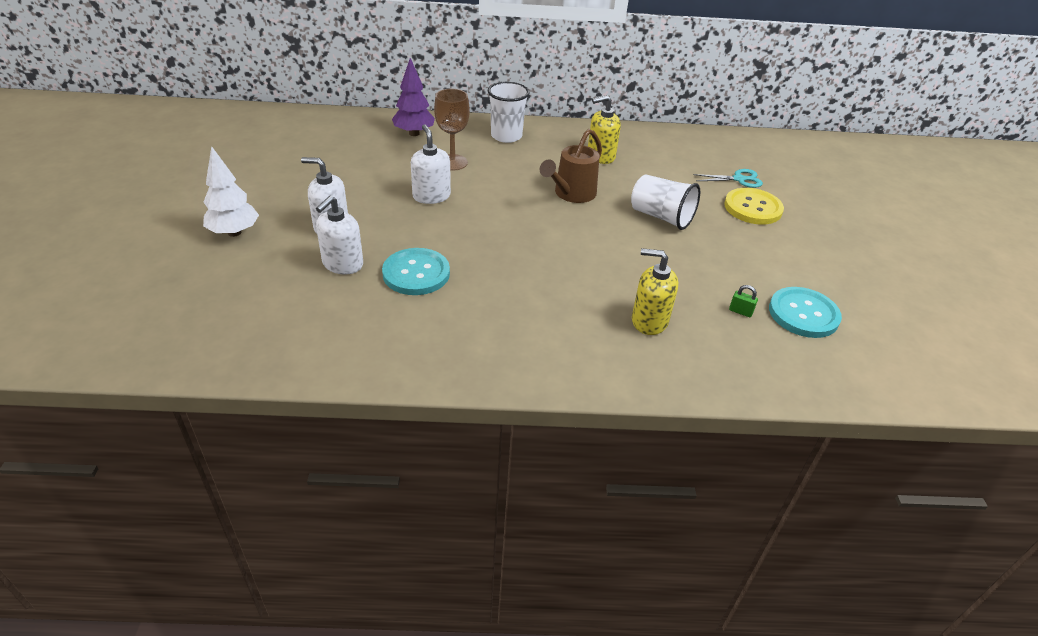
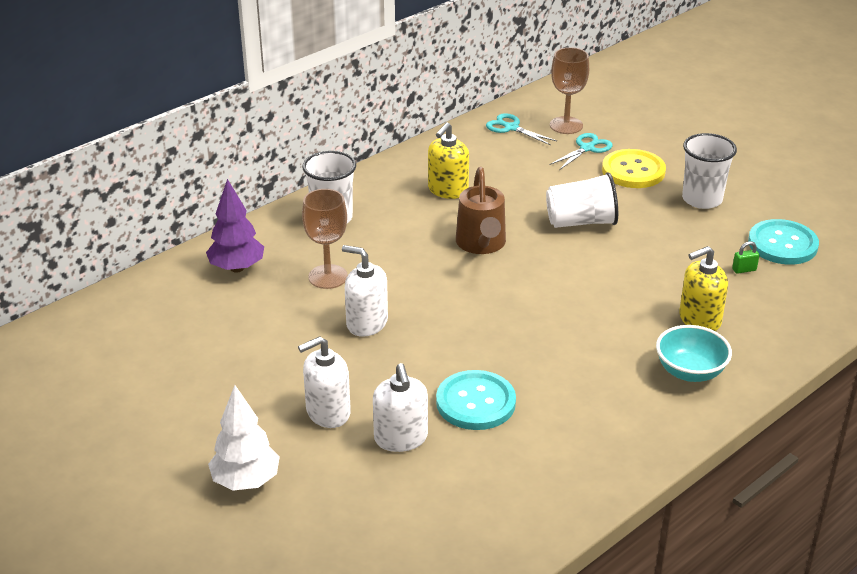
camera: 40 degrees left, 5 degrees down
(585, 347) = (690, 372): none -> turquoise bowl
(702, 144) = (511, 128): none -> turquoise scissors
(745, 160) = (566, 125): none -> brown goblet
(780, 251) = (702, 199): none -> white cup

